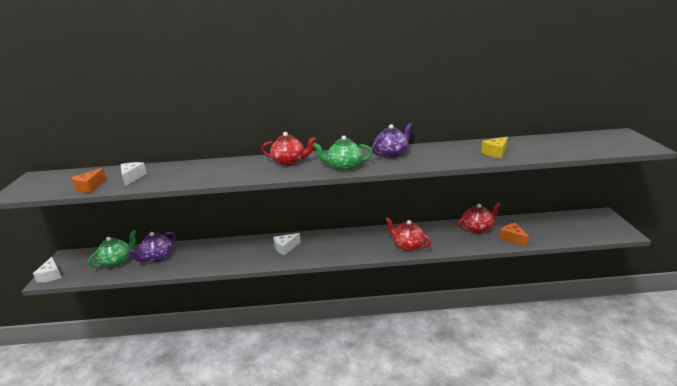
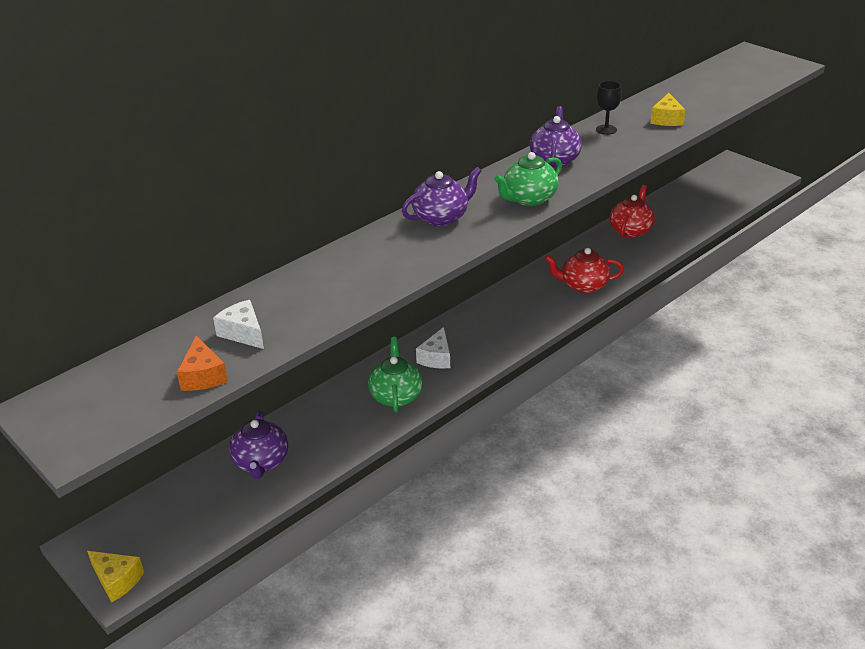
camera: 40 degrees left, 10 degrees up
(51, 275) = (117, 580): white cheese -> yellow cheese
(117, 261) = (201, 501): green teapot -> green teapot (396, 395)
(289, 162) = (441, 217): red teapot -> purple teapot
(447, 148) = (606, 130): none -> black goblet
(512, 238) = (680, 227): orange cheese -> none

